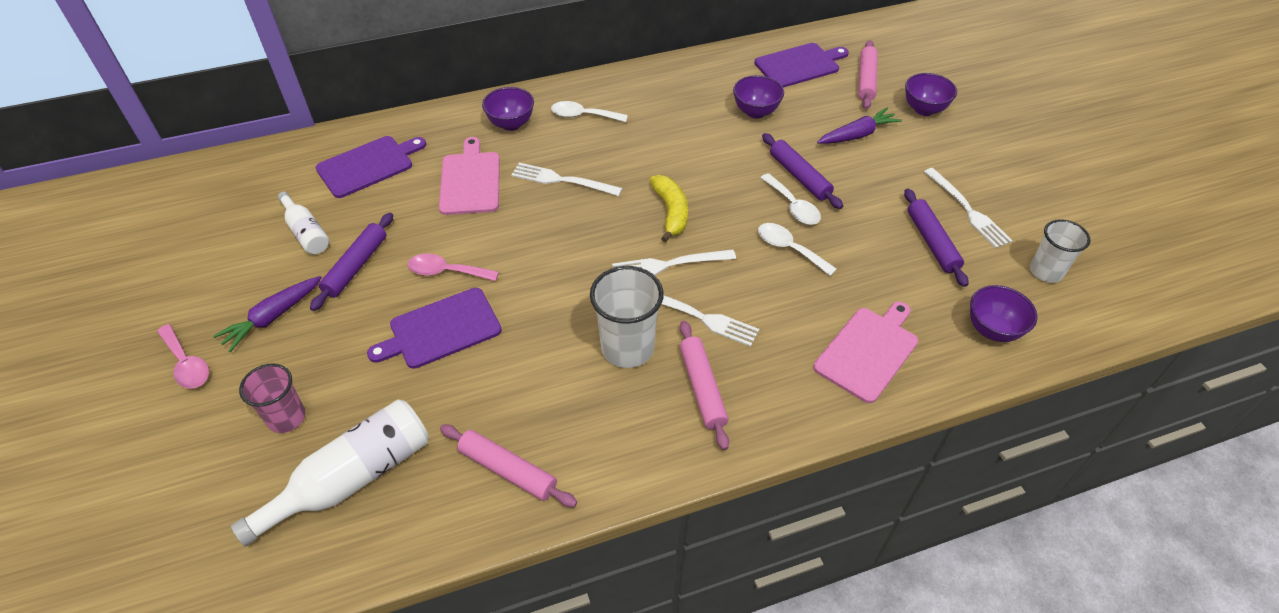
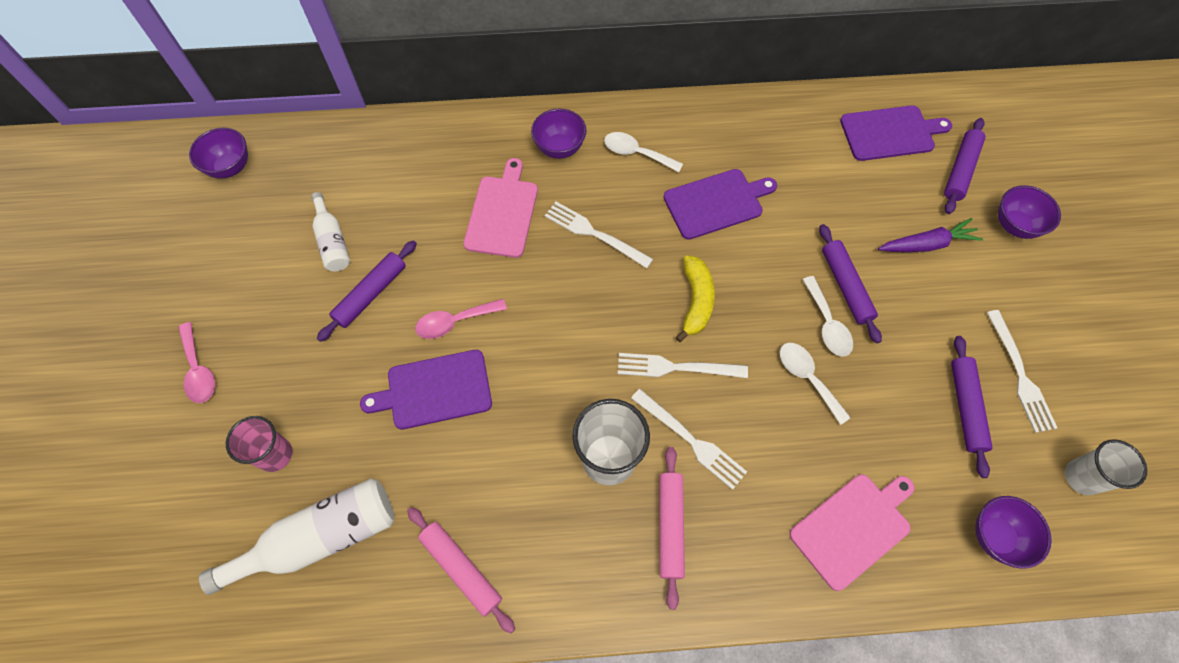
camera: 15 degrees right, 15 degrees up
(272, 318) = (283, 336): purple carrot -> none
(368, 165) = (407, 171): purple cutting board -> purple cutting board (716, 203)
(446, 272) = (455, 322): pink spoon -> pink spoon turned 45 degrees counterclockwise
(755, 112) = (822, 188): purple bowl -> purple bowl (230, 167)
(866, 80) = (960, 170): pink rolling pin -> purple rolling pin

